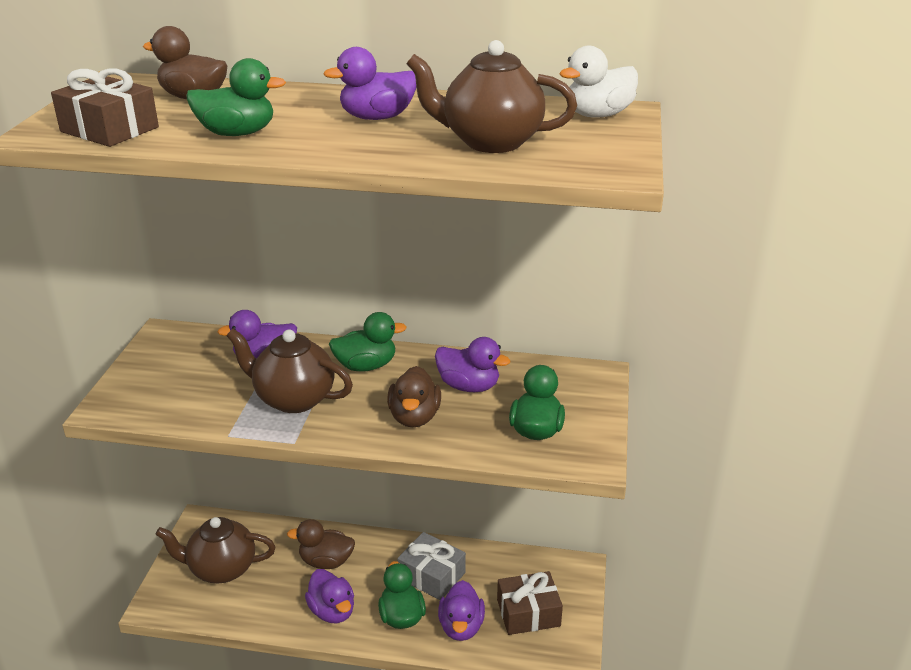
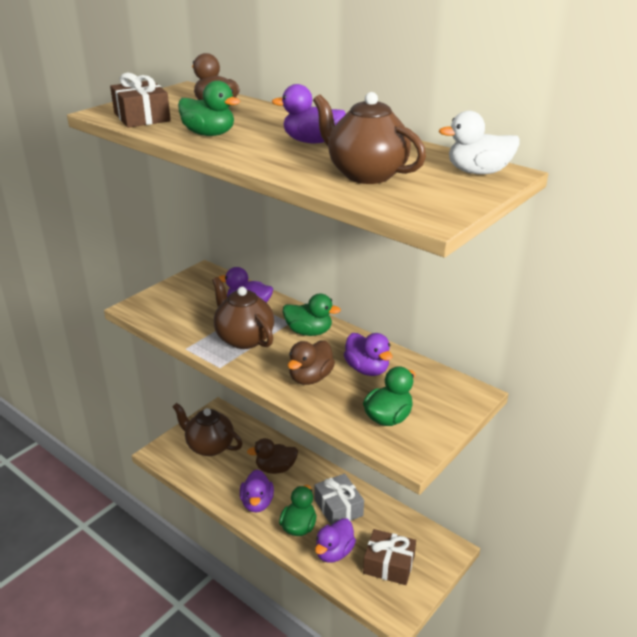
camera: 30 degrees right, 0 degrees up
(326, 561) = (275, 468): brown duck -> brown duck turned 45 degrees counterclockwise

